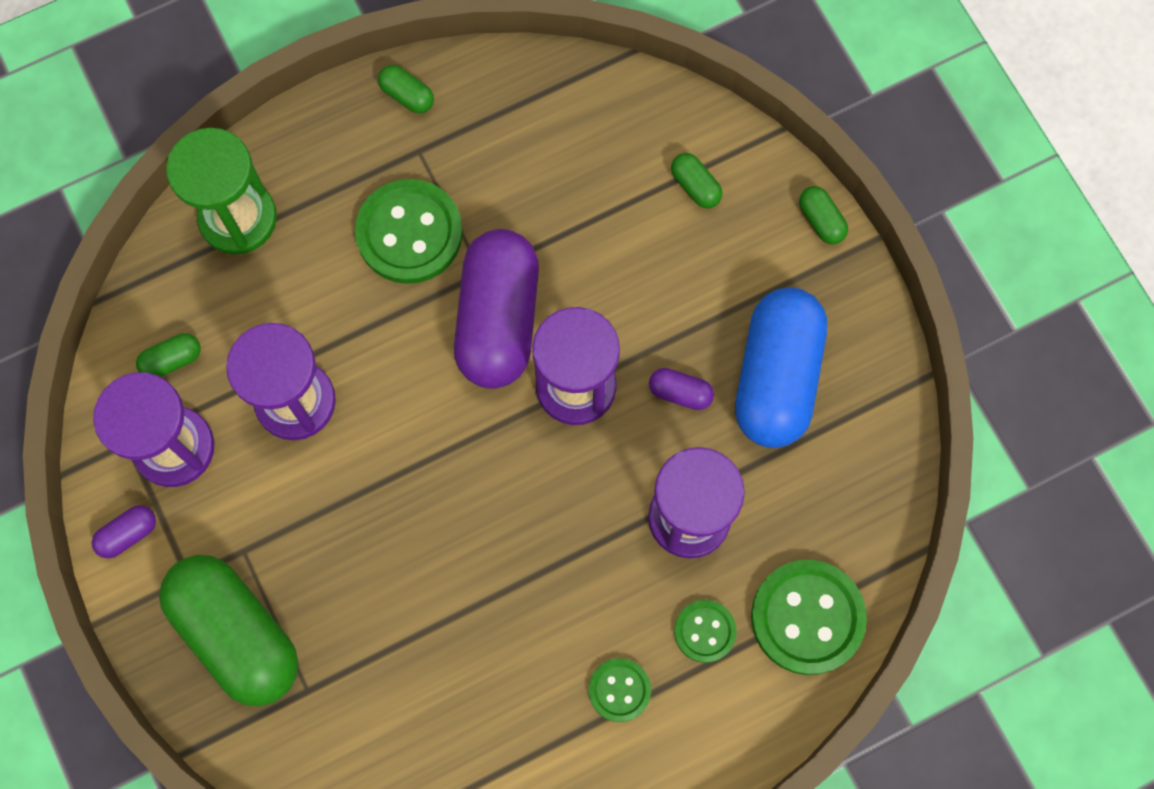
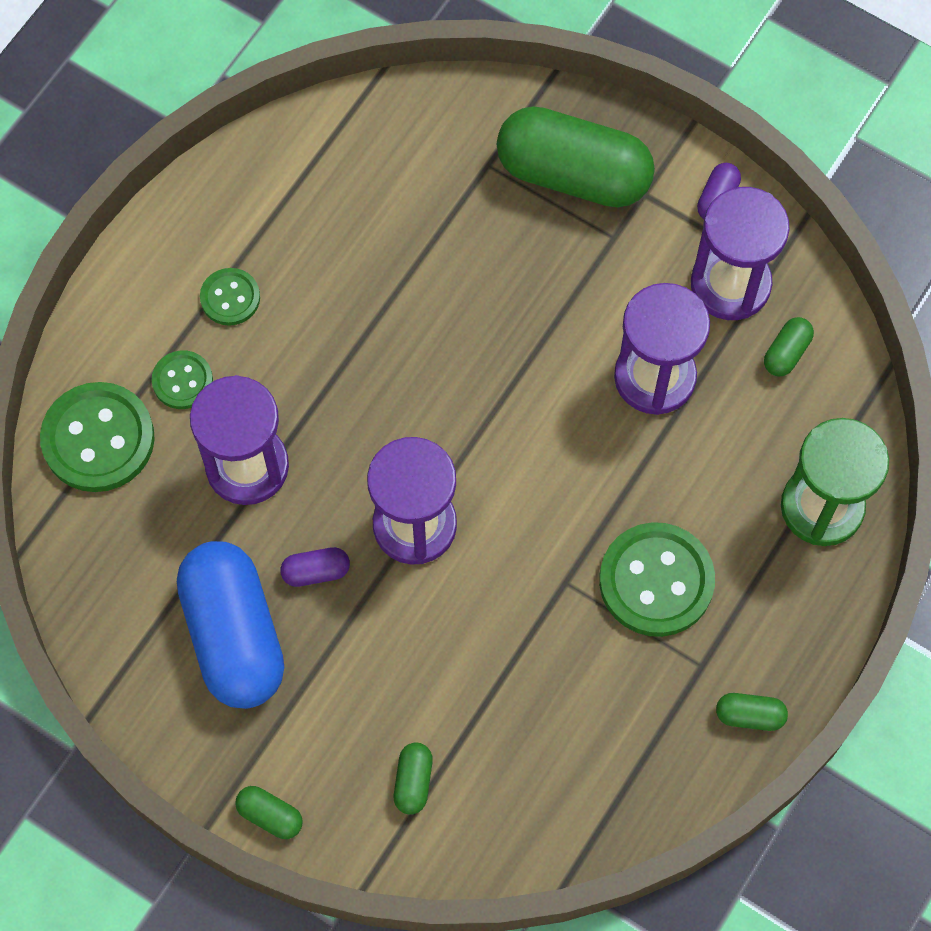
camera: 150 degrees right, 5 degrees down
(498, 319) = (522, 546): purple capsule -> none
(695, 186) = (413, 781): green capsule -> green capsule turned 75 degrees clockwise

